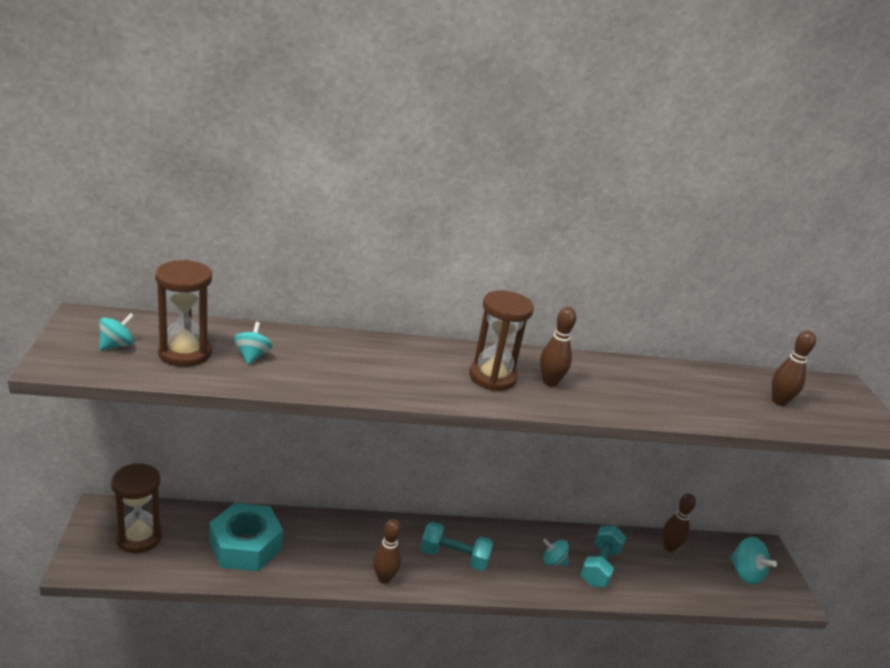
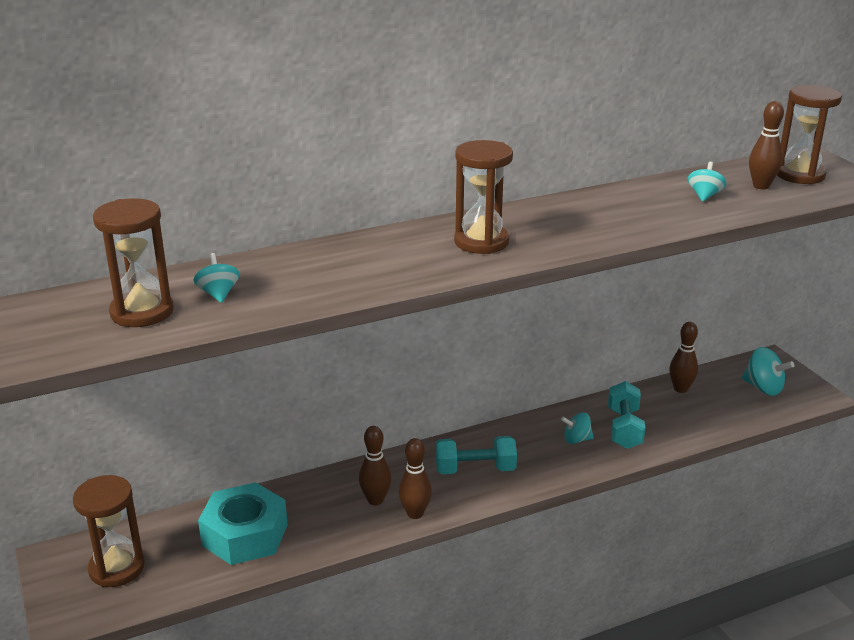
camera: 15 degrees left, 0 degrees up
(117, 345) = (58, 327): turquoise spinning top -> turquoise spinning top (704, 196)
(550, 382) = (540, 230): brown bowling pin -> brown bowling pin (375, 500)
(823, 402) = (799, 175): none -> brown hourglass

